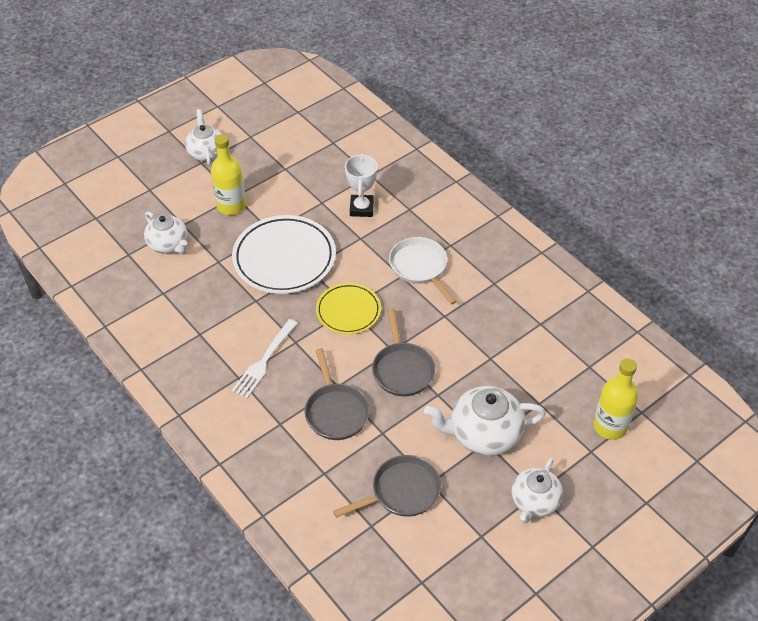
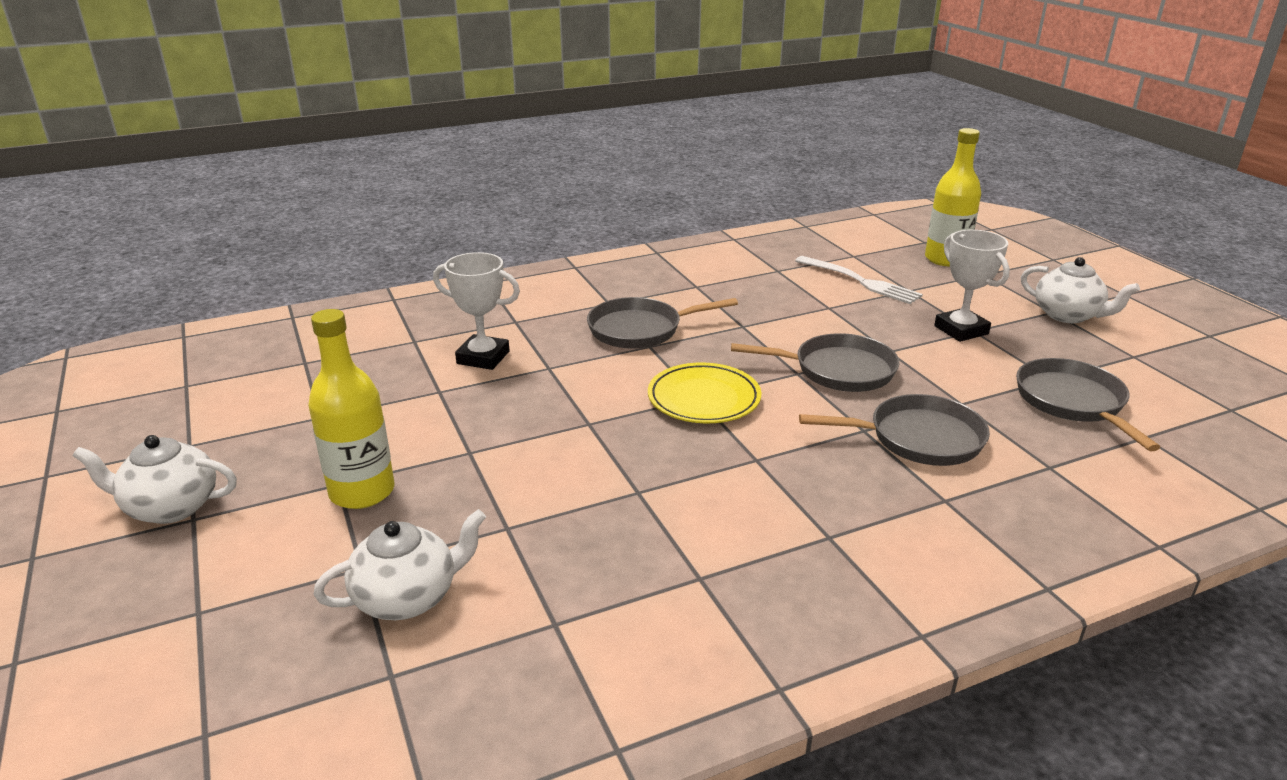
camera: 75 degrees left, 20 degrees down
(264, 361) = (793, 499): white fork -> white fork (860, 281)
(284, 258) = (548, 446): white plate -> none
(420, 267) = (641, 329): white pan -> grey pan
(483, 434) = (961, 330): white teapot -> white trophy

